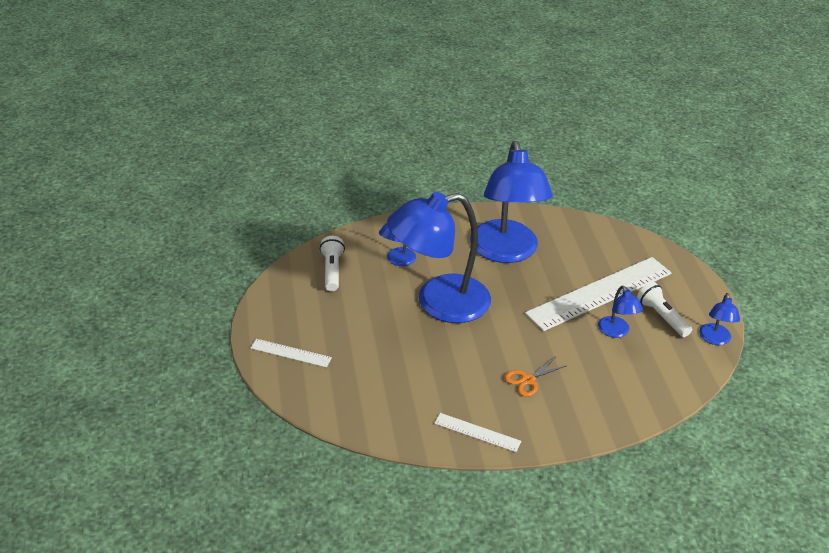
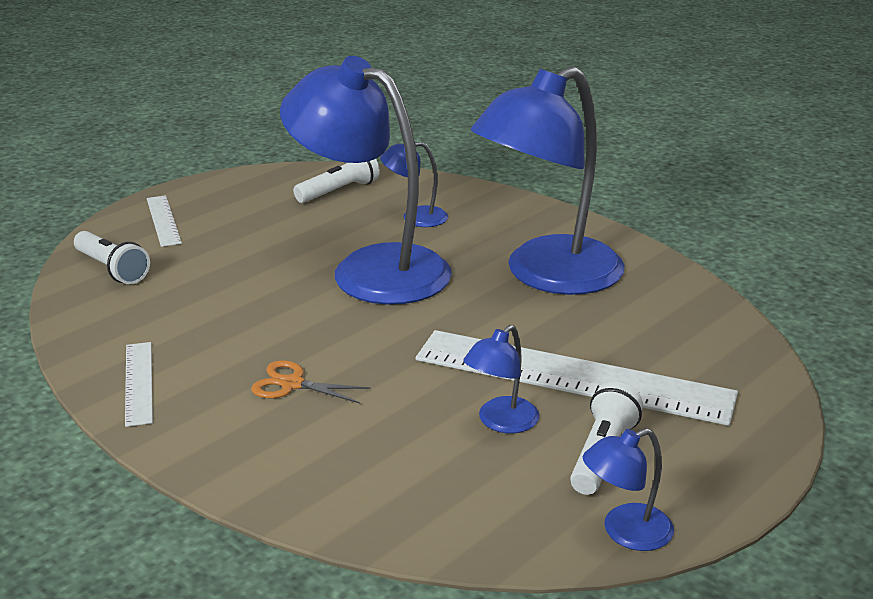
camera: 55 degrees right, 10 degrees down
(335, 397) = (112, 269): none -> white flashlight

